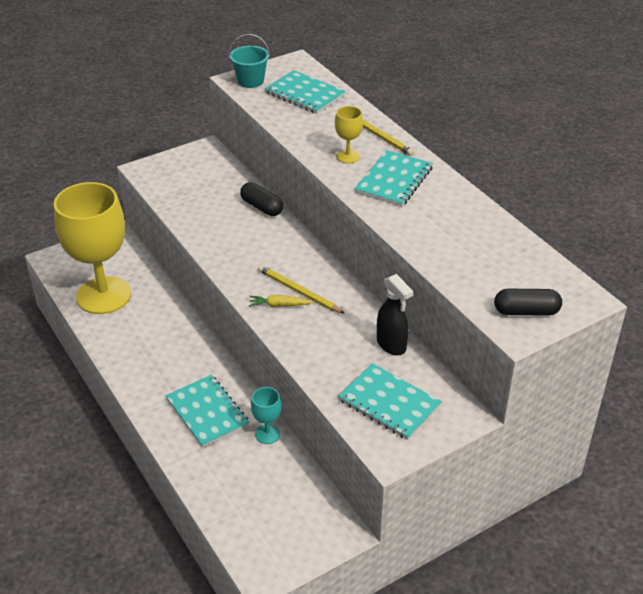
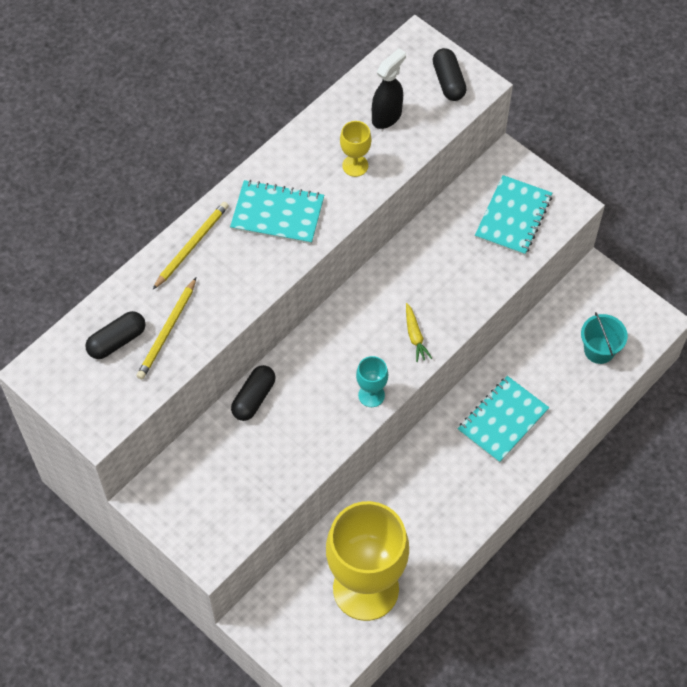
camera: 105 degrees left, 20 degrees up
(250, 81) = (97, 411): turquoise bucket -> turquoise bucket (599, 350)
(267, 434) = (511, 360): turquoise goblet -> turquoise goblet (371, 395)
(298, 291) = (388, 324): yellow pencil -> yellow pencil (167, 331)
(305, 94) = (117, 341): turquoise notebook -> black capsule
(348, 156) = (243, 265): yellow goblet -> yellow goblet (355, 165)
(391, 345) = (439, 228): black spray bottle -> black spray bottle (387, 116)

